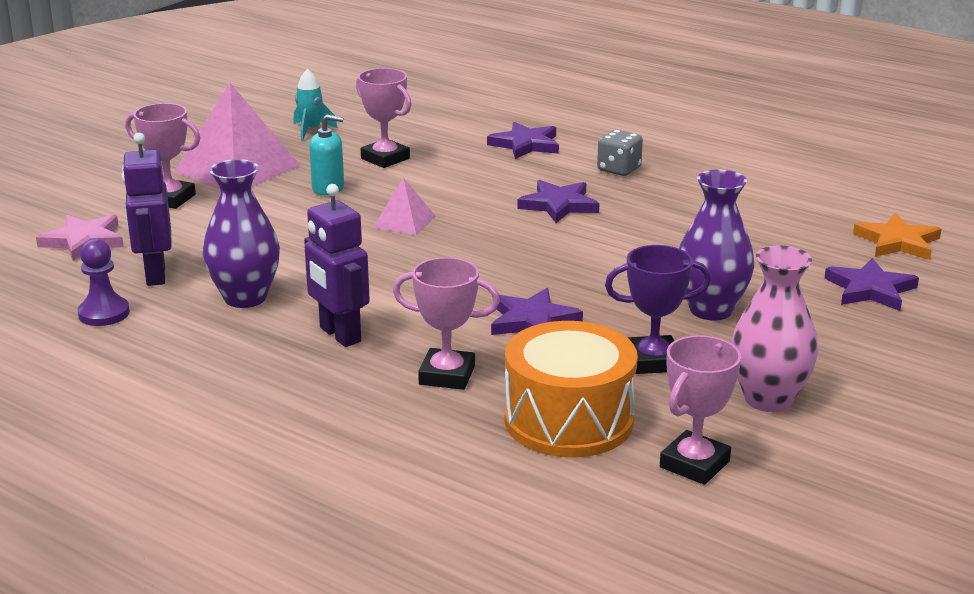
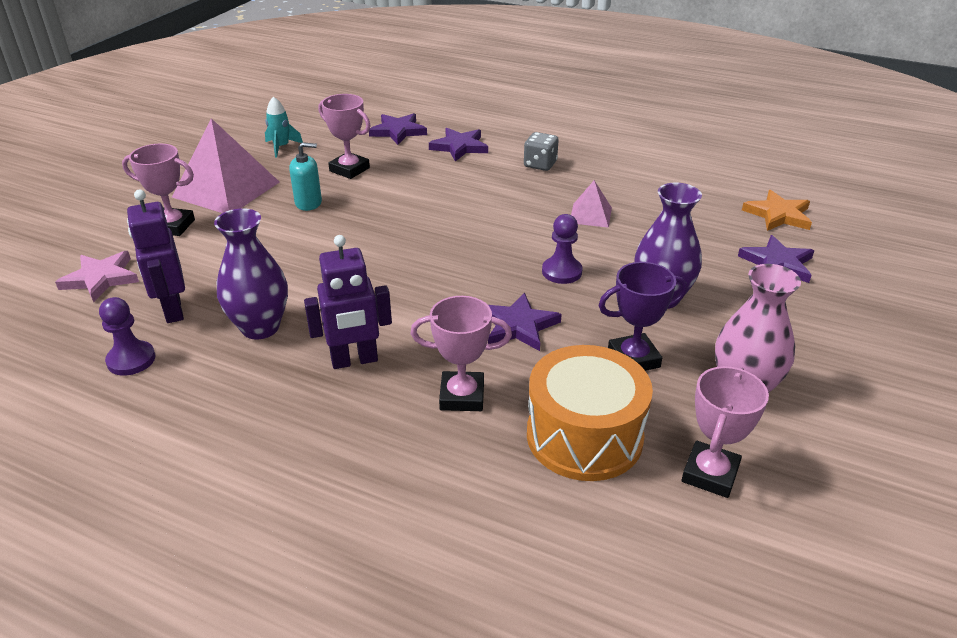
camera: 10 degrees left, 10 degrees up
(339, 335) = (354, 360): purple robot -> purple robot turned 60 degrees counterclockwise
(404, 222) = (381, 231): pink pyramid -> pink pyramid (590, 215)
(559, 205) = (503, 203): purple star -> purple star (398, 131)
(602, 276) = (562, 272): none -> purple pawn

